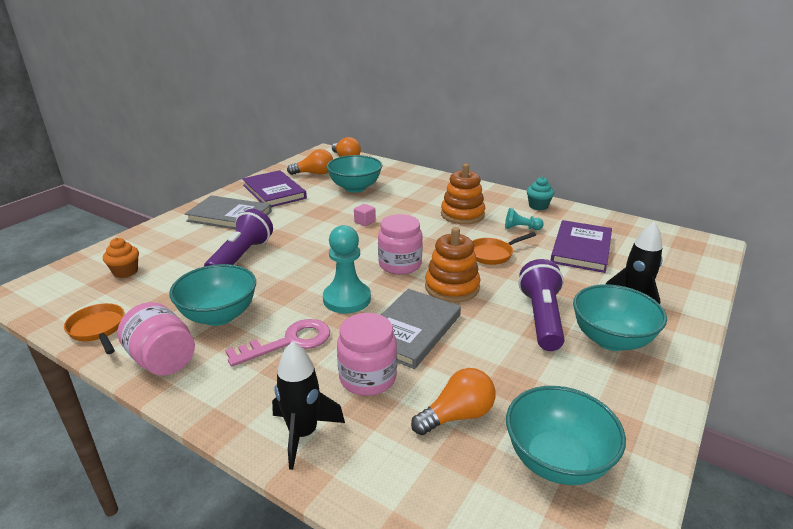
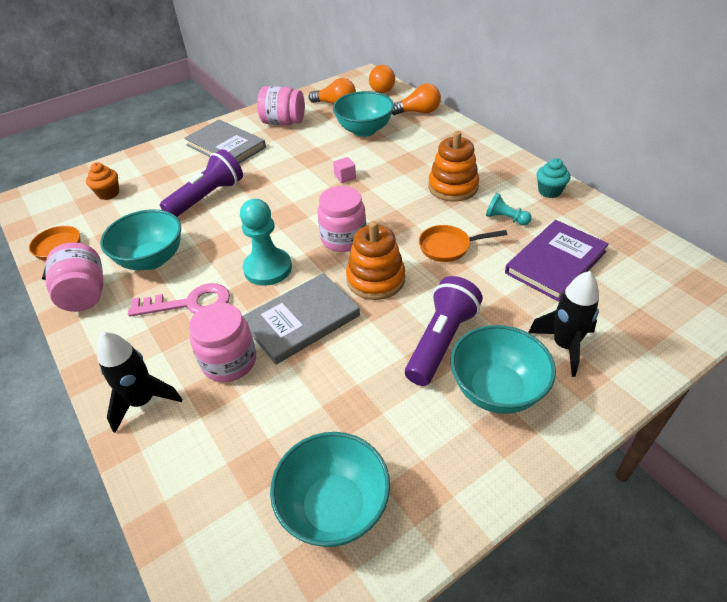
camera: 25 degrees right, 15 degrees up
(274, 192) = (283, 122): purple book -> pink jar
(457, 415) = (279, 427): orange light bulb -> orange light bulb (418, 112)

